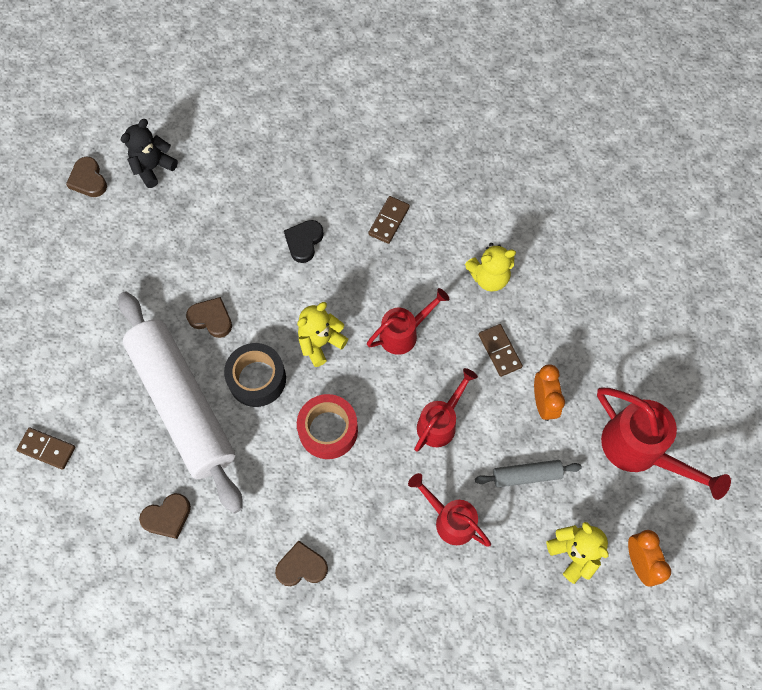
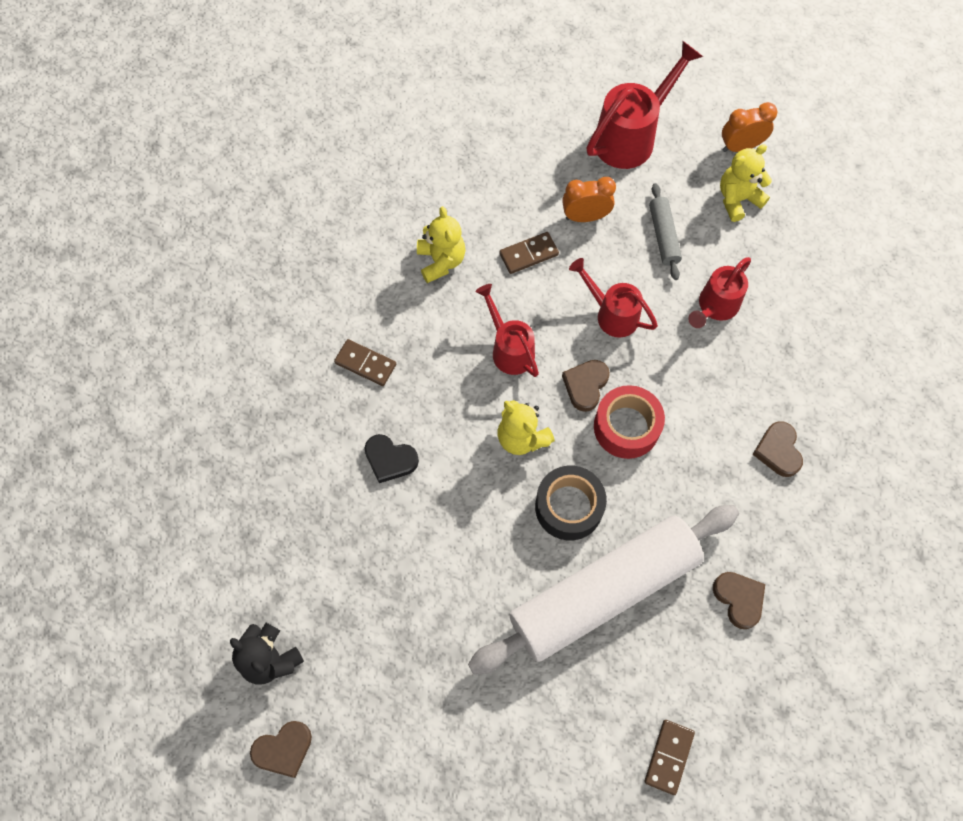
camera: 90 degrees left, 0 degrees up
(211, 319) = (492, 565): brown heart -> brown heart (585, 385)

